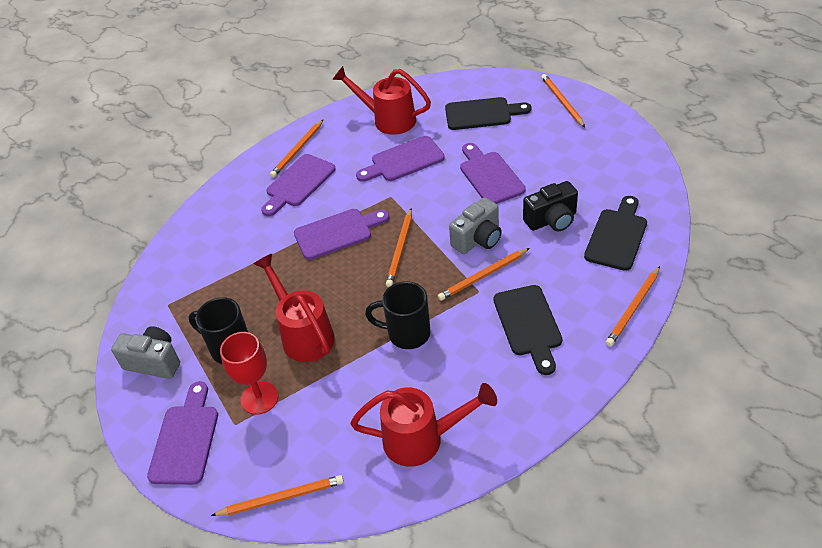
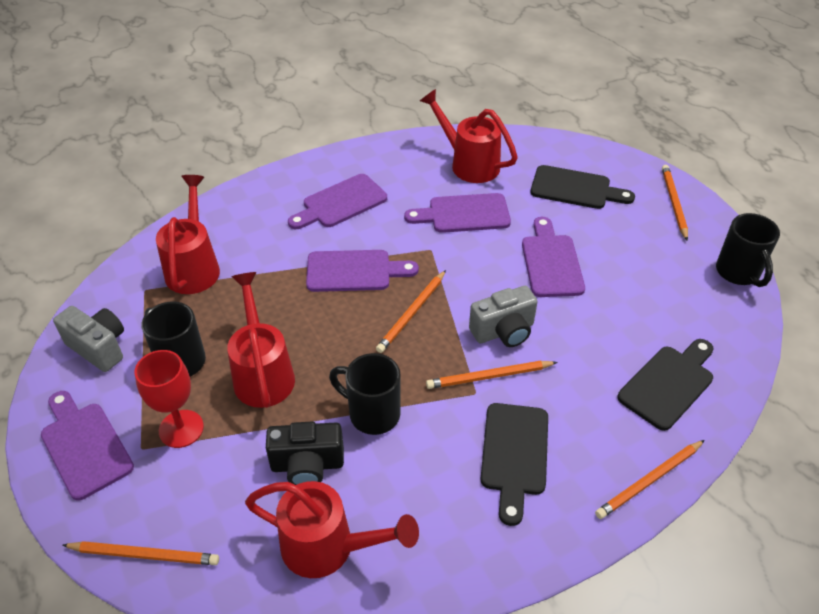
camera: 15 degrees right, 0 degrees up
(185, 439) = (84, 446): purple cutting board -> purple cutting board turned 60 degrees counterclockwise
(200, 273) = (194, 267): none -> red watering can
(297, 150) = (358, 167): orange pencil -> none
(552, 220) = (599, 338): black camera -> black camera (307, 465)
(632, 139) = (738, 273): none -> black mug

